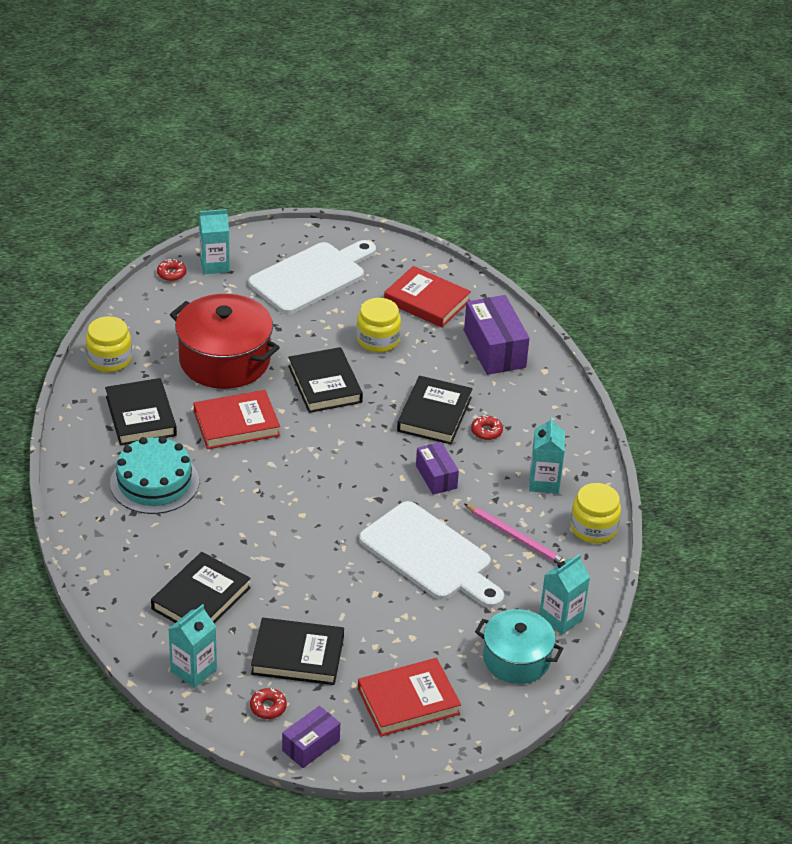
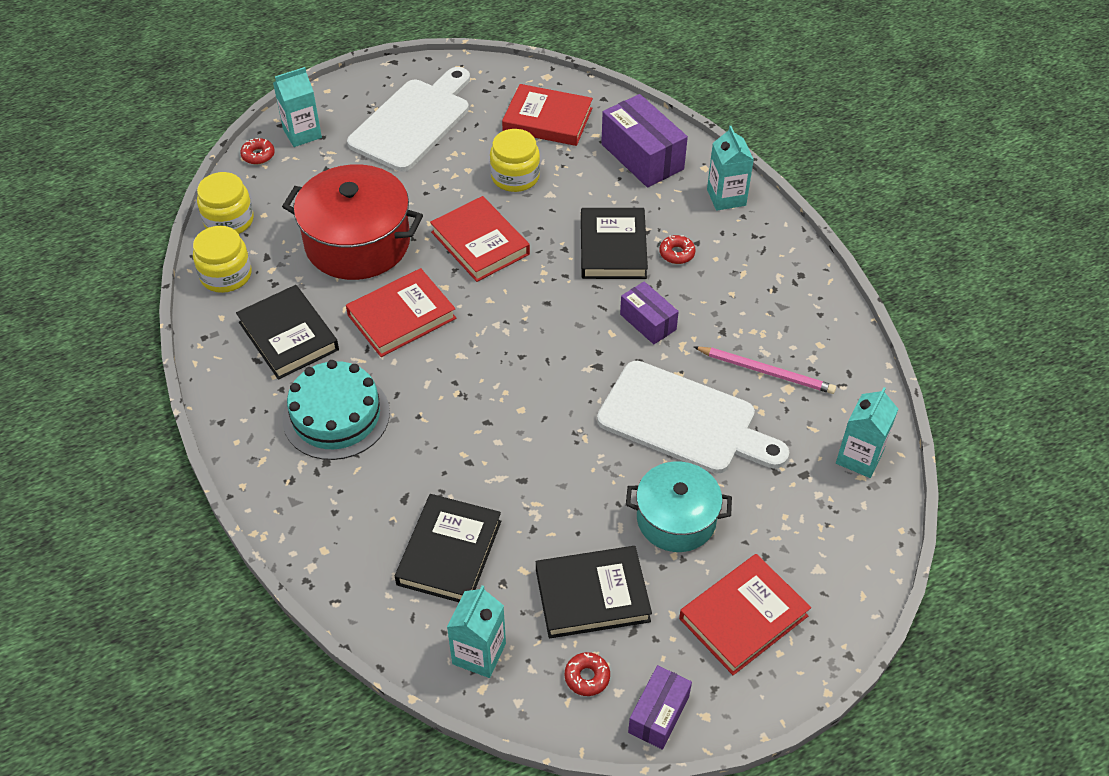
camera: 15 degrees left, 10 degrees up
(325, 384) = (480, 243): black book -> red book
(516, 659) = (836, 524): turquoise pot -> turquoise pot (676, 519)
(544, 482) = (764, 297): turquoise carton -> turquoise carton (726, 197)
(593, 528) = (841, 337): yellow jar -> yellow jar (229, 221)

